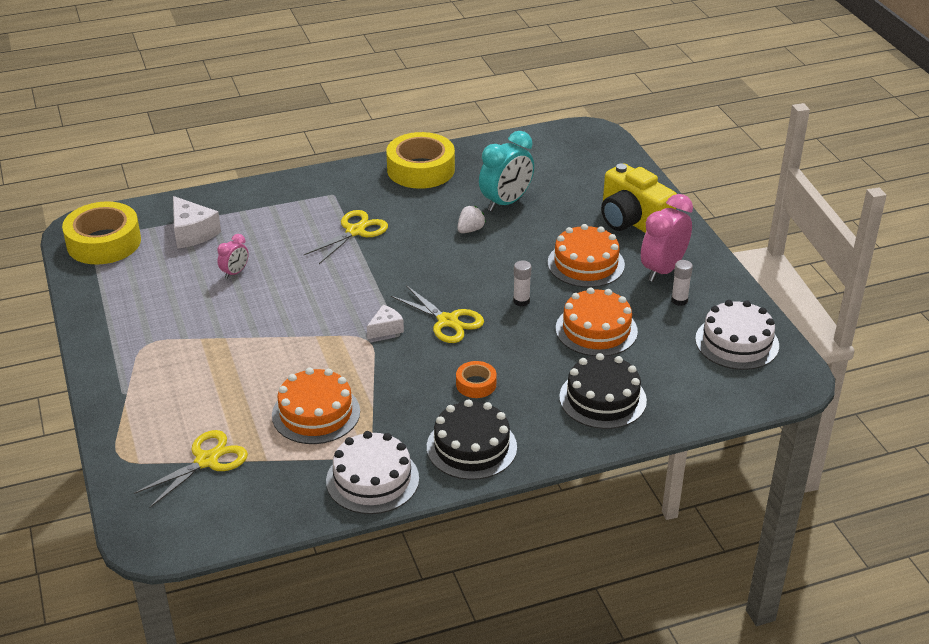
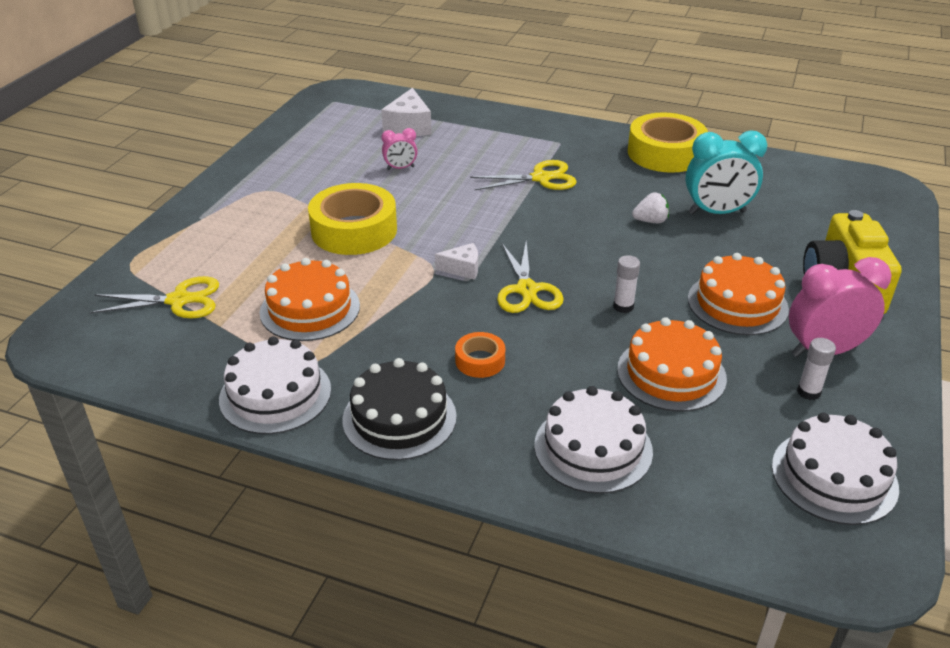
camera: 40 degrees right, 0 degrees up
(104, 242) = (338, 107): yellow tape -> yellow tape (354, 230)
(602, 399) = (593, 448): black cake -> white cake

